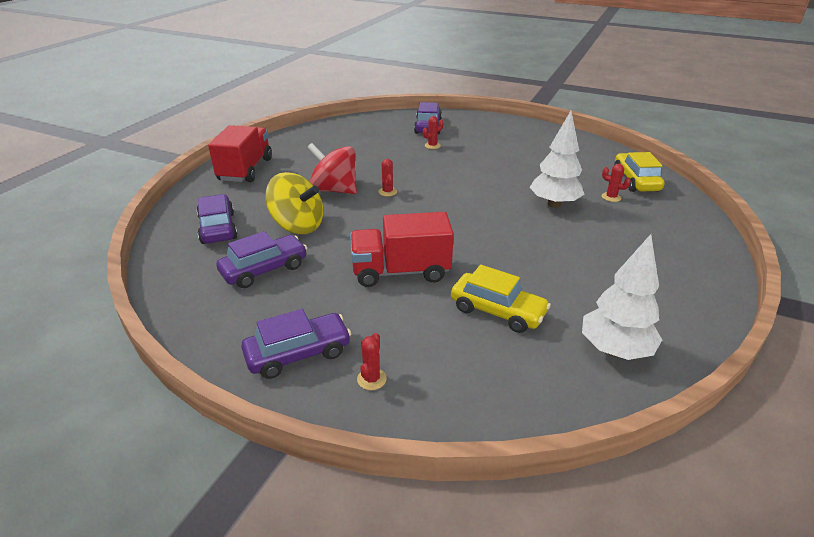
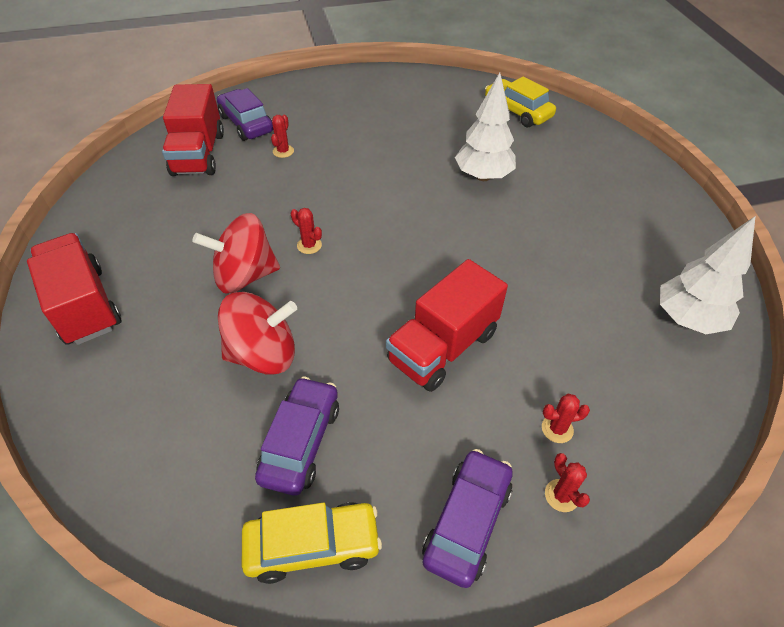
camera: 40 degrees left, 15 degrees up
(218, 228) = (164, 421): purple car -> none
(298, 225) = (263, 354): yellow spinning top -> red spinning top
(382, 131) = (198, 154): none -> red truck
(497, 311) = (571, 337): yellow car -> yellow car (313, 546)
(611, 197) = (518, 142): red cactus -> red cactus (557, 429)

